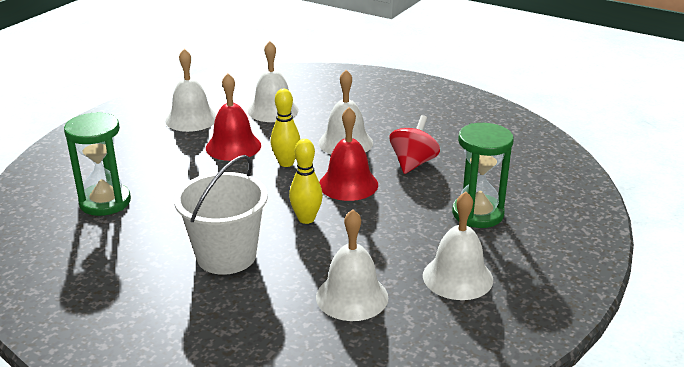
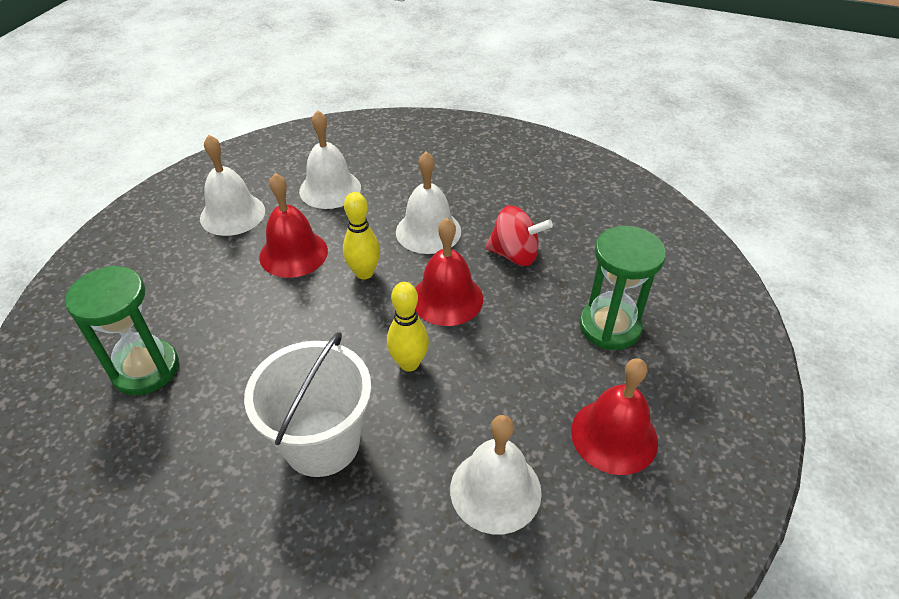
camera: 10 degrees left, 15 degrees up
(413, 163) = (515, 255): red spinning top -> red spinning top turned 90 degrees clockwise
(457, 277) = (614, 436): white bell -> red bell

